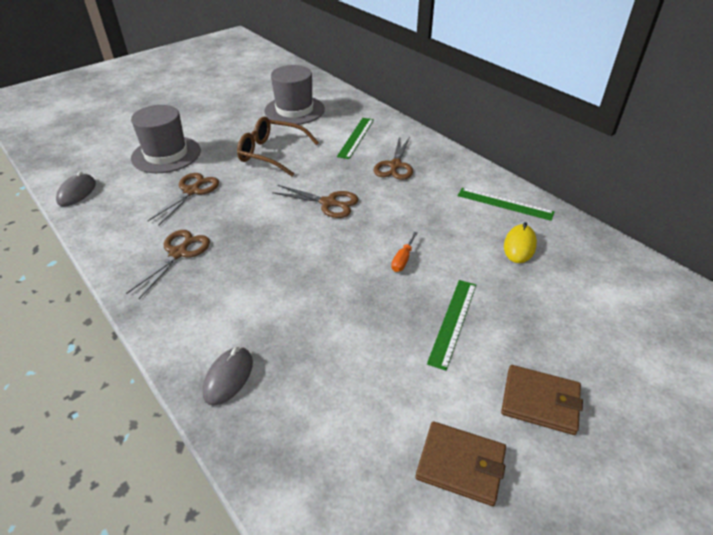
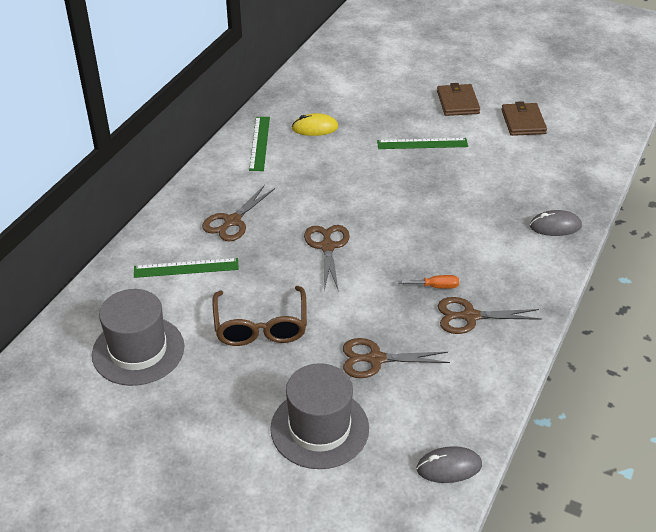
camera: 115 degrees left, 0 degrees up
(395, 165) = (232, 221): brown scissors -> brown scissors turned 135 degrees clockwise
(403, 260) = (375, 181): orange screwdriver -> orange screwdriver (436, 286)

